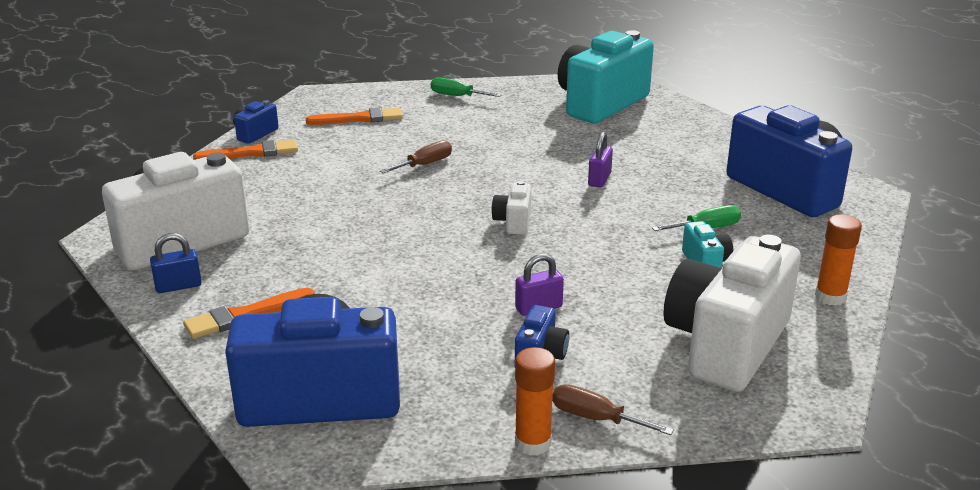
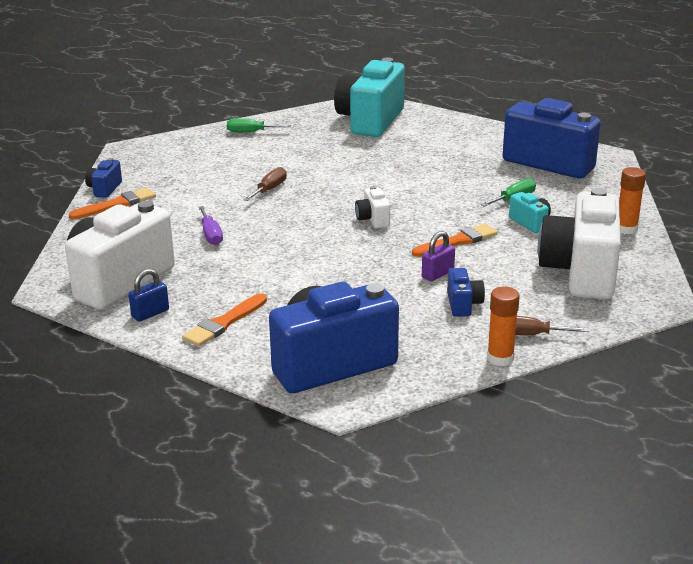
camera: 20 degrees left, 0 degrees up
(319, 206) = (211, 235): none -> purple screwdriver
(359, 119) = (184, 163): orange brush -> orange brush (457, 241)
(599, 179) = (413, 178): purple padlock -> none

